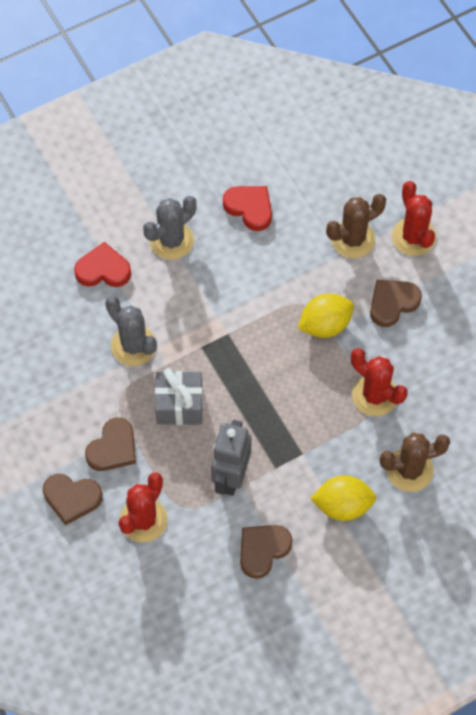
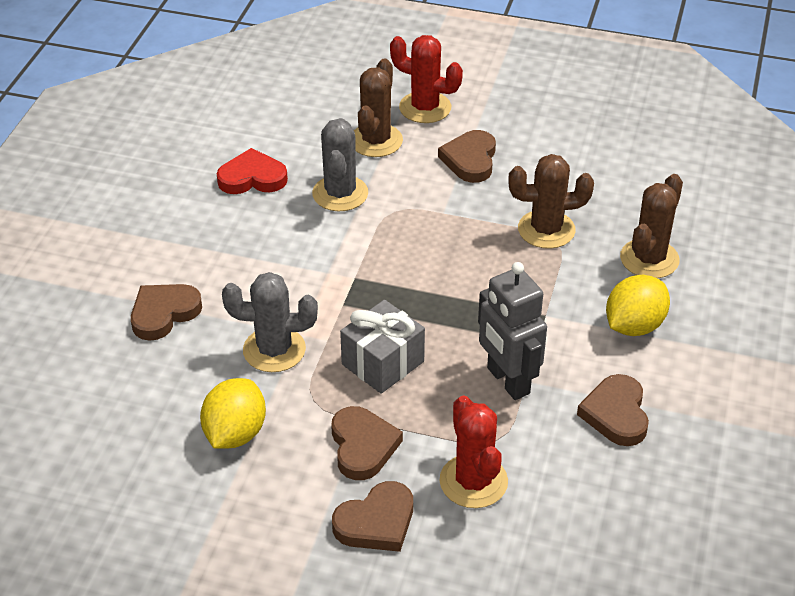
camera: 45 degrees left, 20 degrees down
(103, 270) = (164, 313): red heart -> brown heart
(171, 240) = (206, 247): grey cactus -> grey cactus (340, 193)
(325, 325) = (434, 212): yellow lemon -> yellow lemon (235, 433)
(375, 395) = (546, 230): red cactus -> brown cactus

